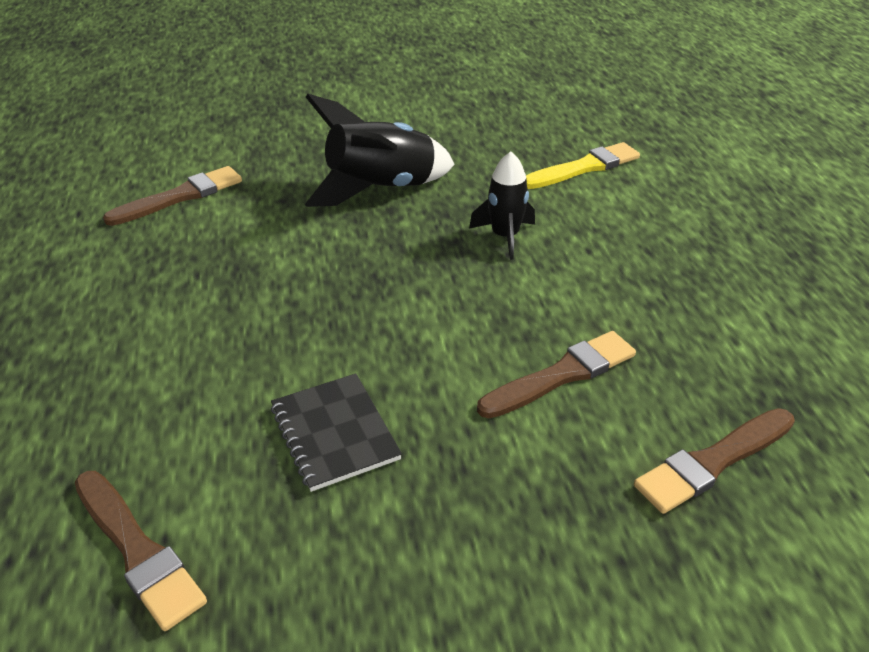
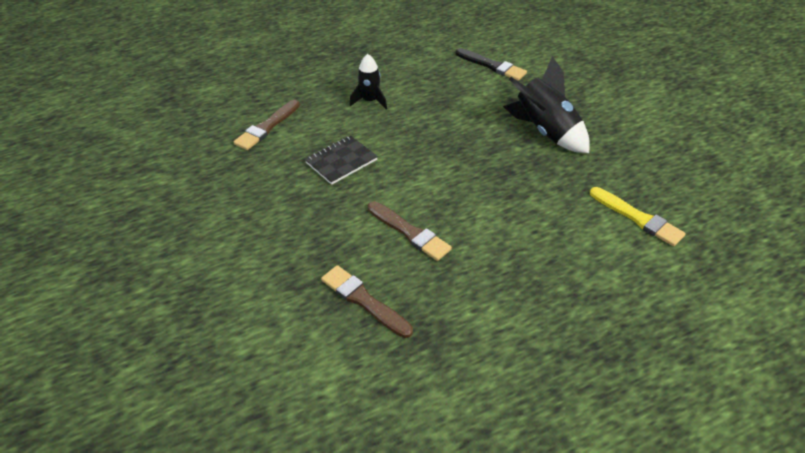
camera: 75 degrees right, 5 degrees up
(180, 197) = (492, 66): brown brush -> black brush
(505, 236) = (527, 191): black rocket -> black rocket (370, 101)

